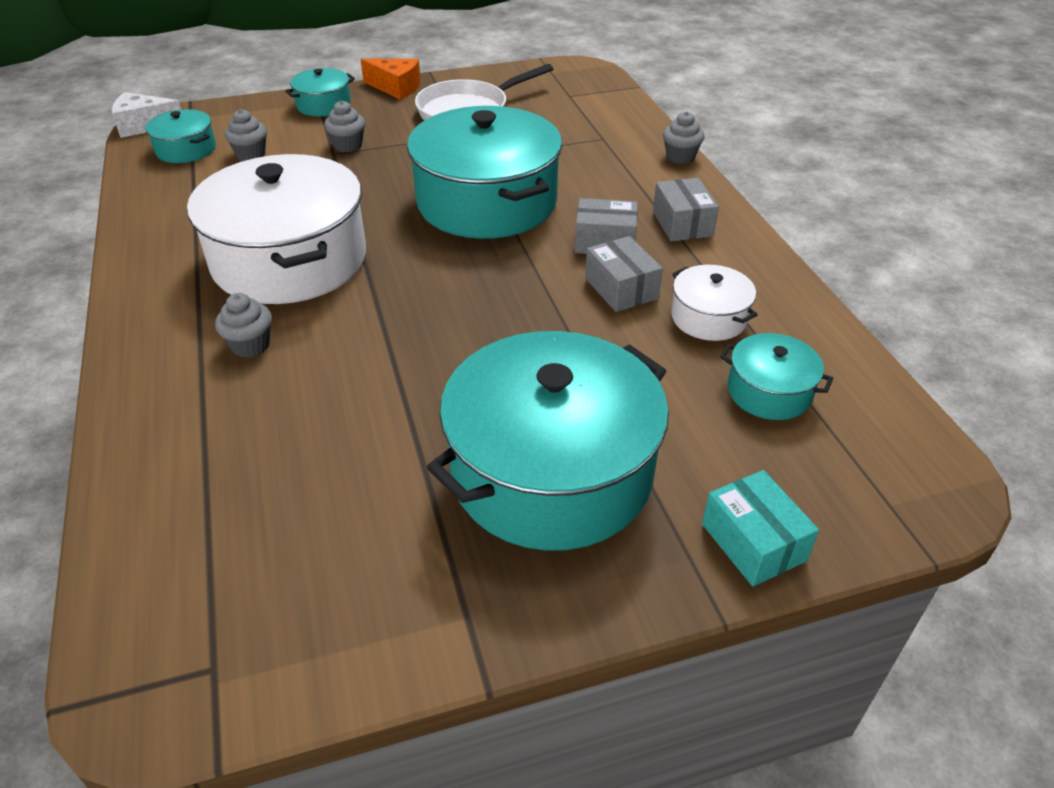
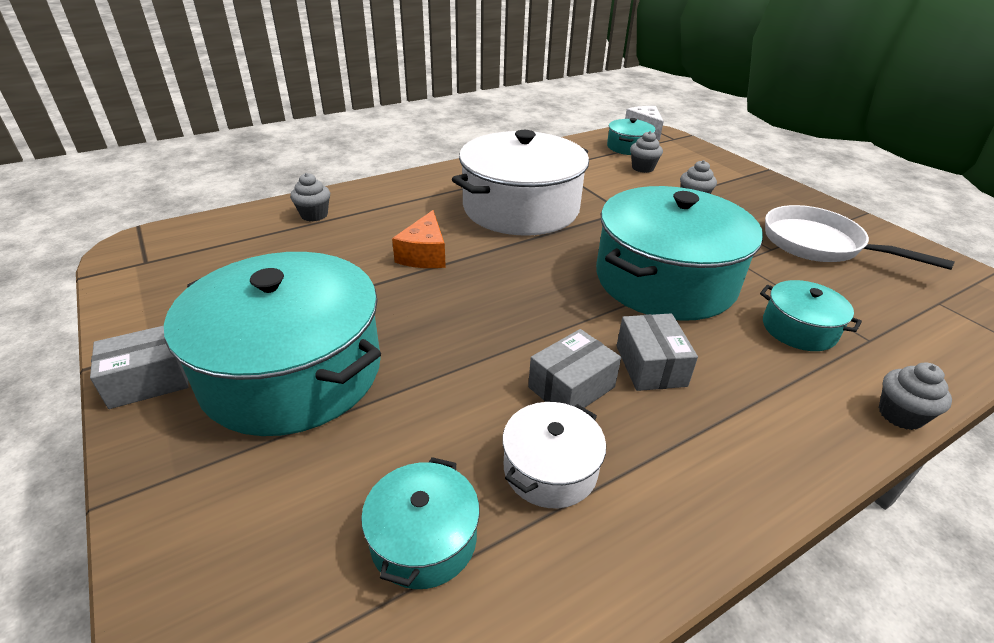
camera: 75 degrees right, 5 degrees down
(250, 345) = (420, 214): grey cupcake -> grey cupcake (314, 215)
(323, 105) = (744, 178): turquoise pot -> turquoise pot (799, 329)
(396, 88) = (813, 202): orange cheese -> orange cheese (424, 254)
(682, 224) = (736, 429): grey box -> grey box (149, 380)
(753, 542) = (183, 529): turquoise box -> none

